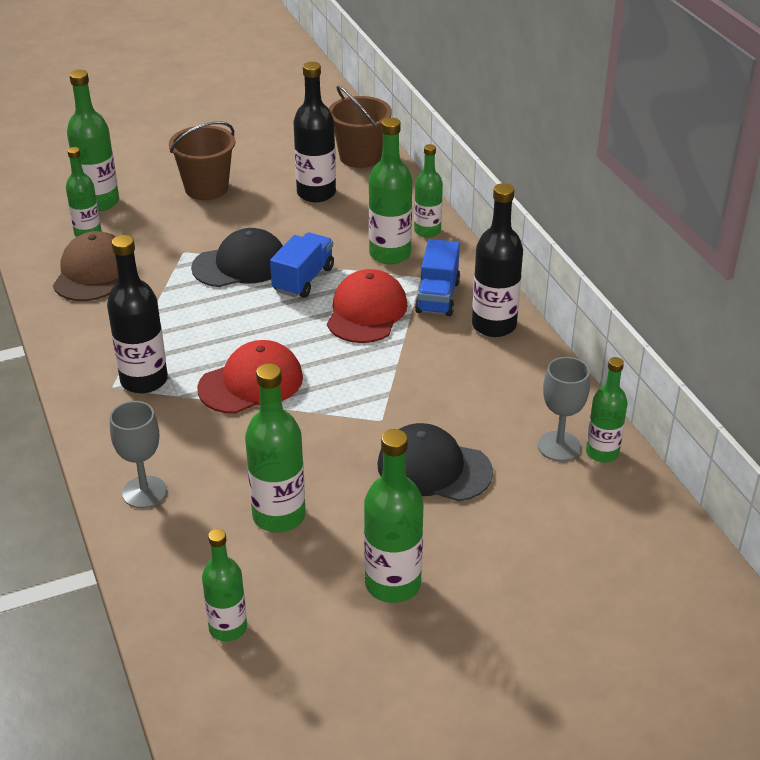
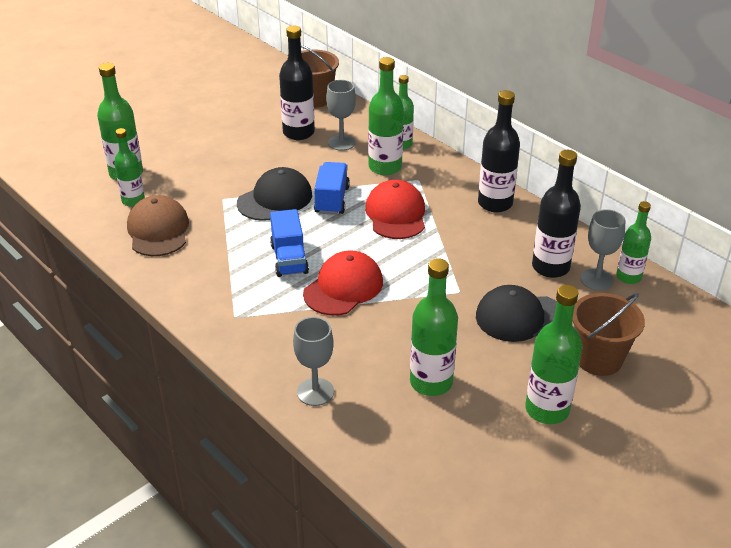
camera: 20 degrees left, 0 degrees up
(144, 380) = (257, 305): black bottle -> black bottle (550, 267)
(206, 188) = (208, 145): brown bucket -> brown bucket (598, 359)
(228, 628) = (448, 477): green bottle -> none
(358, 215) = (341, 143): none -> grey goblet
(437, 297) = (441, 191): blue truck -> blue truck (289, 259)

